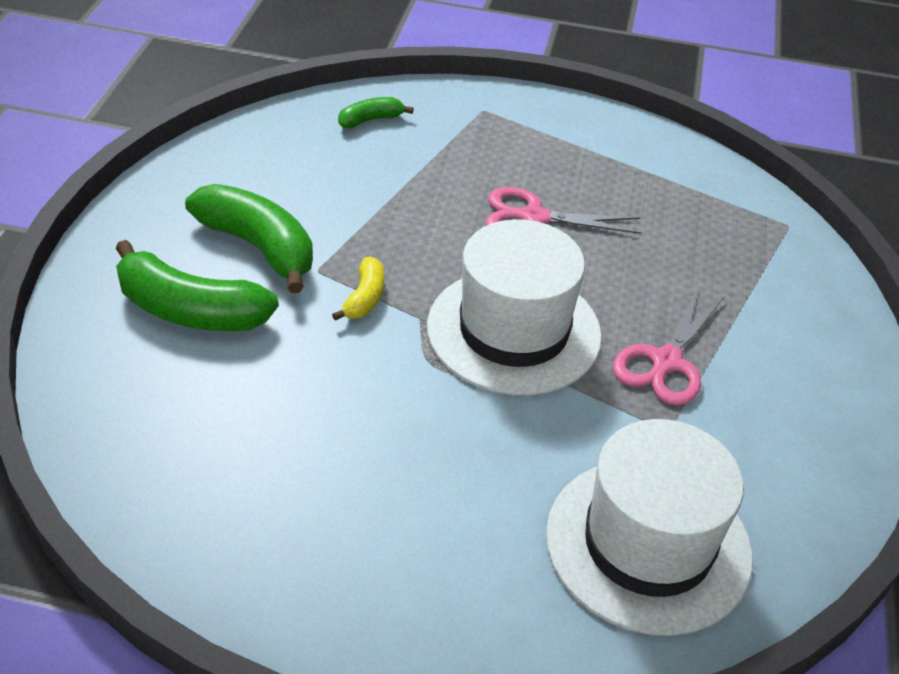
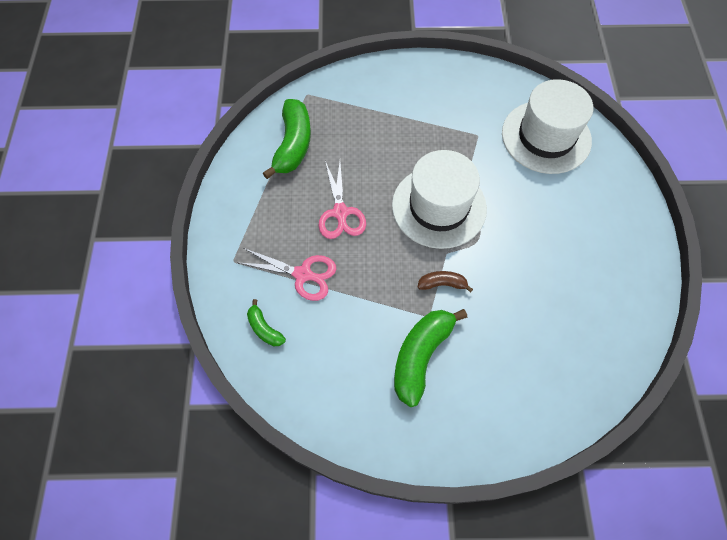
camera: 100 degrees left, 20 degrees up
(190, 310) = (489, 375): green banana -> green banana (293, 145)
(364, 298) = (442, 284): yellow banana -> brown banana
(666, 362) = (434, 139): pink scissors -> pink scissors (303, 274)

